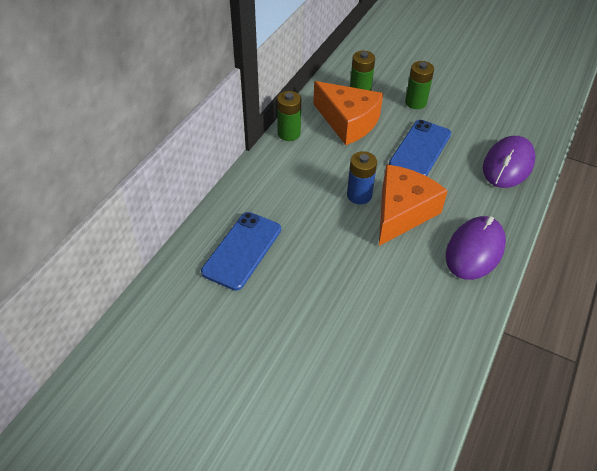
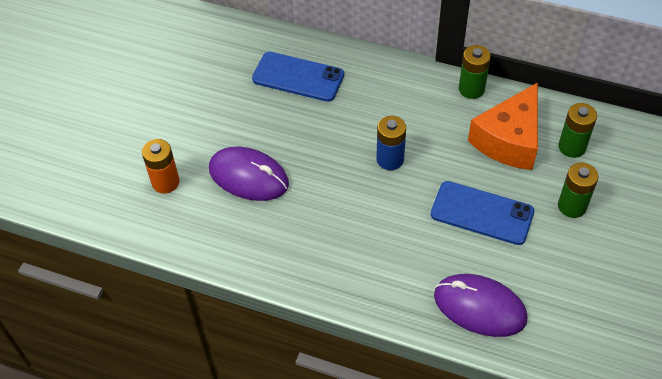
camera: 85 degrees right, 5 degrees up
(368, 384) = (165, 182): none -> orange battery
(402, 212) = (373, 199): orange cheese -> none
(475, 250) = (331, 266): purple mouse -> purple mouse (248, 176)

